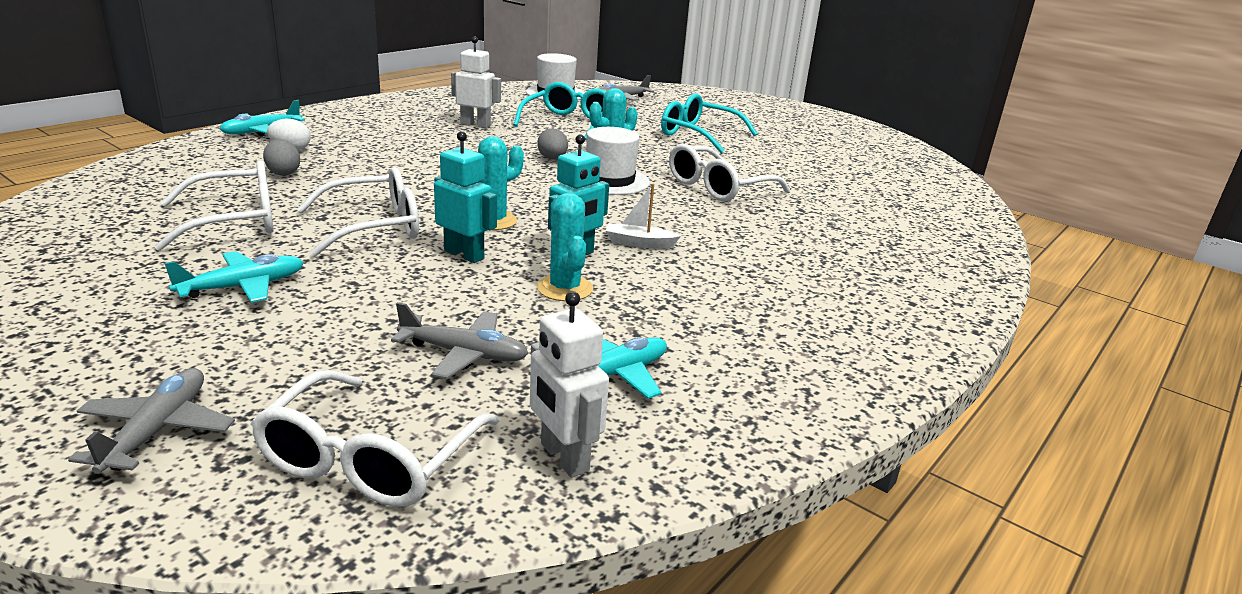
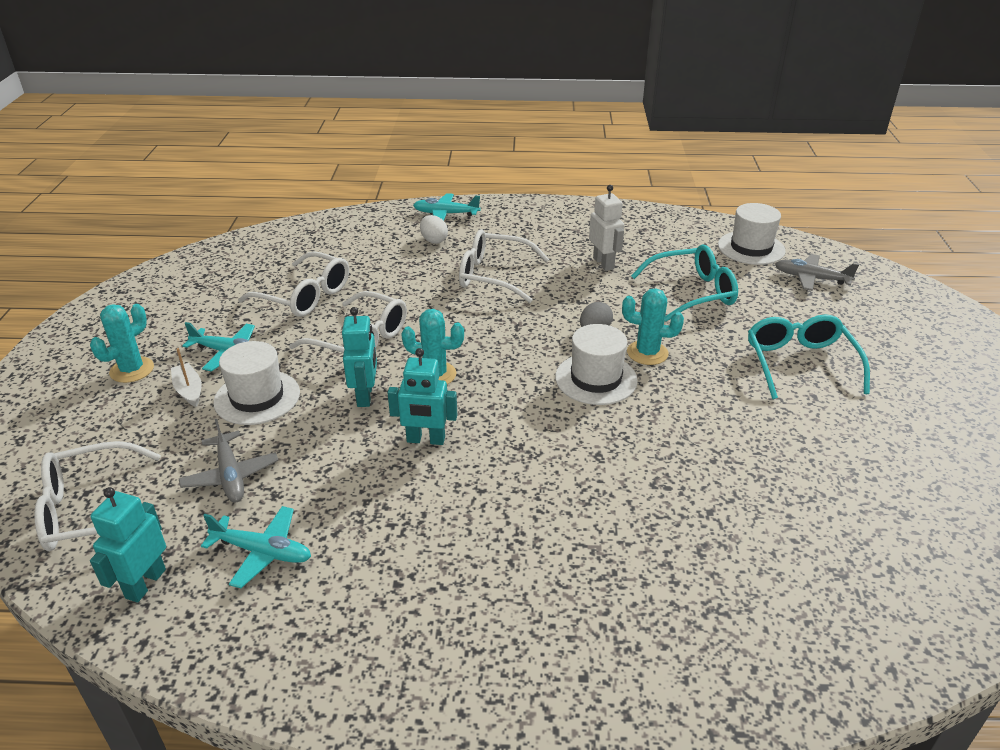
camera: 55 degrees right, 10 degrees up
(157, 430) = (68, 428): grey plane -> none
(283, 173) = (394, 262): grey egg -> none
(358, 299) = (257, 397): none -> white hat
(564, 457) = (145, 583): white robot -> turquoise robot
(565, 288) = (366, 465): turquoise cactus -> turquoise cactus (132, 370)
(639, 243) = (490, 457): white boat -> white boat (189, 390)
(717, 187) = (679, 438): white glasses -> white glasses (493, 275)

